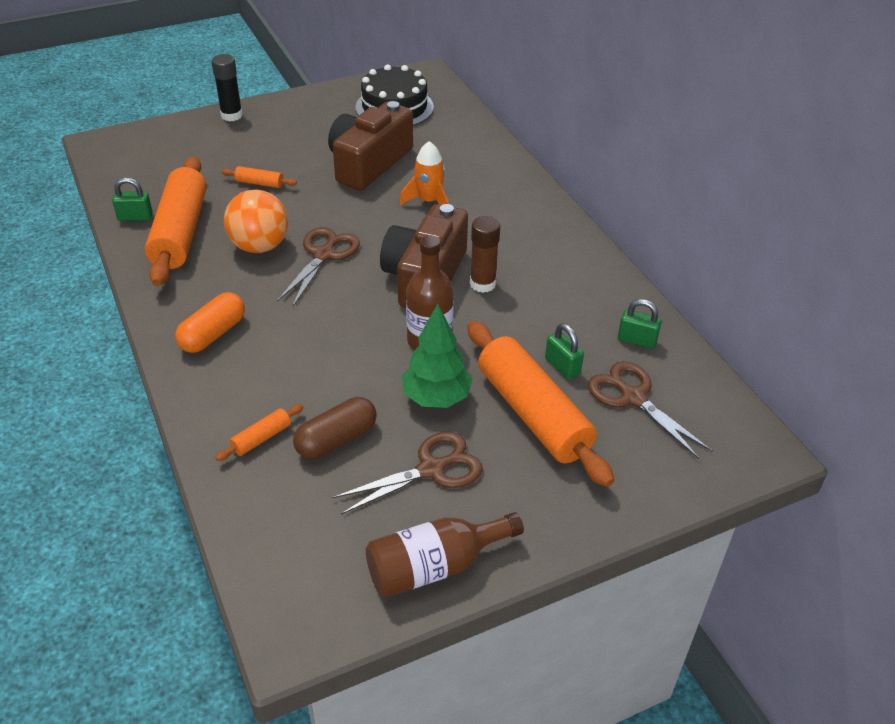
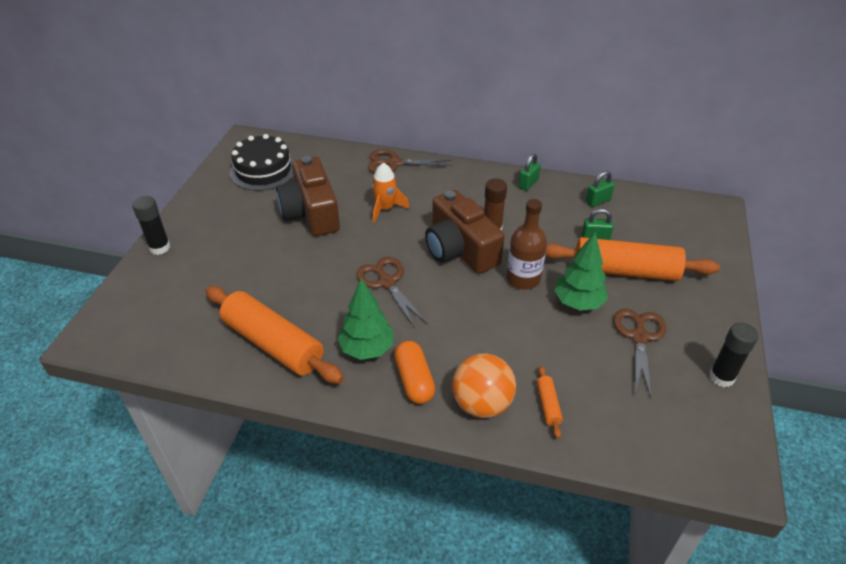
camera: 50 degrees left, 0 degrees up
(135, 217) = (221, 361): green padlock -> green padlock (528, 184)
(225, 287) = (367, 349): none -> green tree
(259, 183) = (266, 274): orange rolling pin -> none
(259, 246) = (340, 309): orange ball -> orange ball (482, 404)
(336, 439) = (579, 367): brown capsule -> none
(435, 566) = (721, 377): brown bottle -> black glue stick
(633, 398) = (643, 228): brown scissors -> brown scissors (394, 163)

